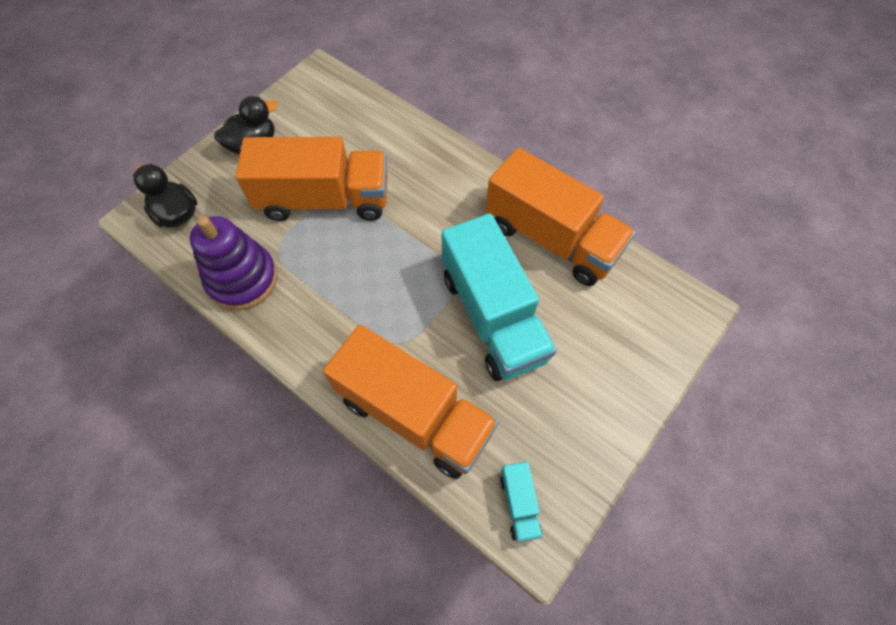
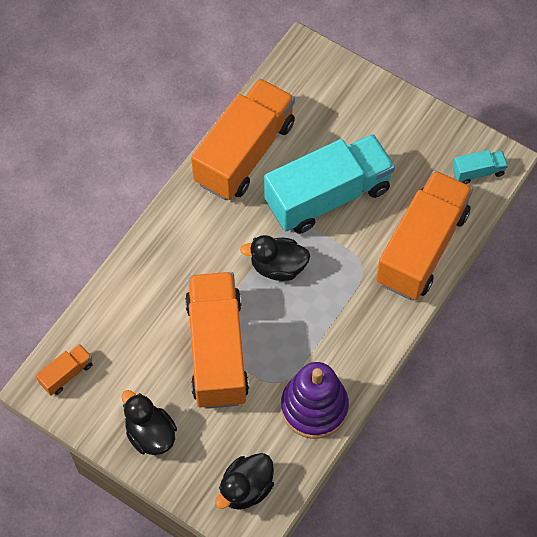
camera: 95 degrees left, 0 degrees up
(326, 89) = (66, 374): none -> orange truck
(409, 259) = (278, 267): none -> black duck

